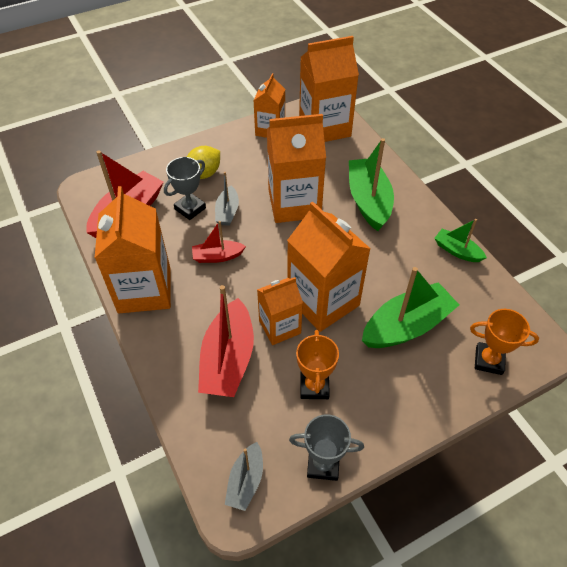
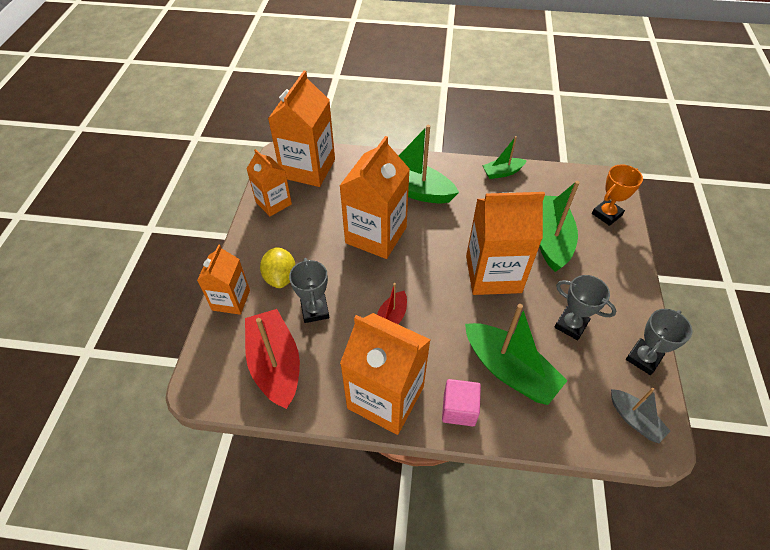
camera: 55 degrees left, 0 degrees up
(166, 341) = (459, 409): none -> pink cube
(227, 212) = (344, 285): grey boat -> none
(228, 359) = (509, 370): red boat -> green boat
(280, 327) = (499, 316): orange carton -> orange carton (231, 300)
(314, 386) = (571, 325): orange trophy -> grey trophy

